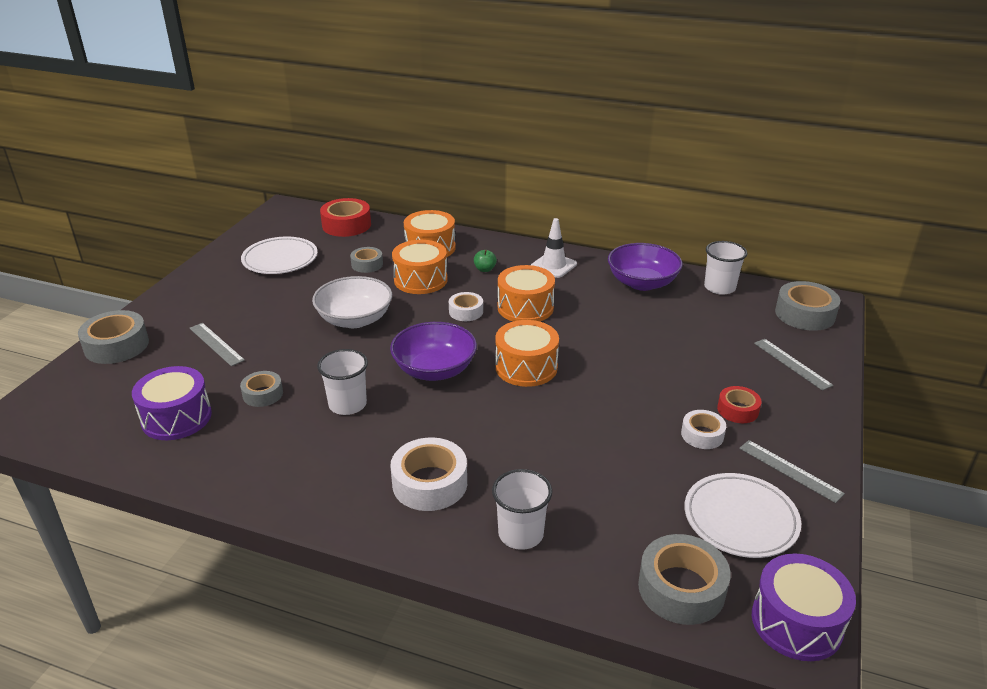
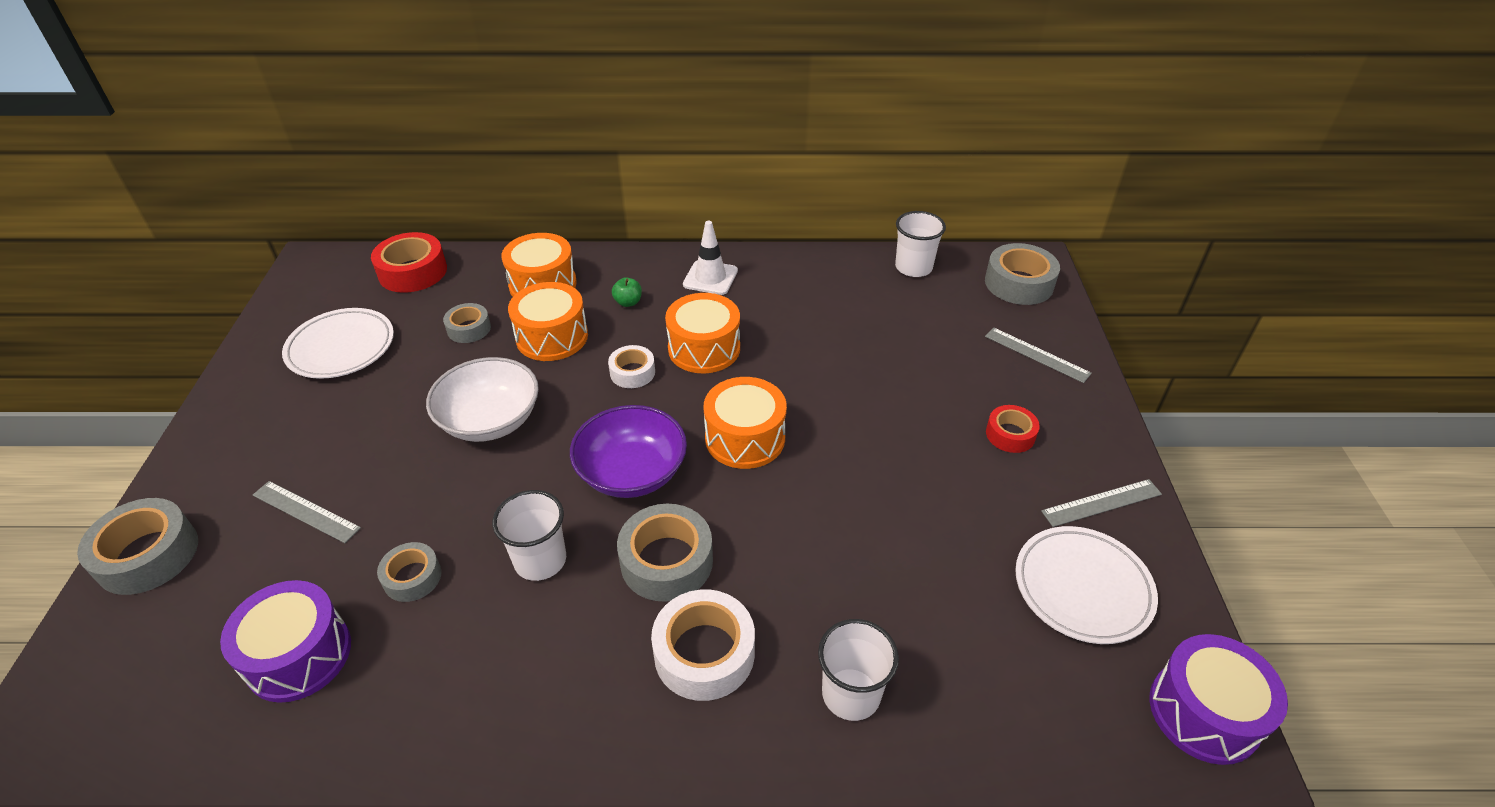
camera: 20 degrees left, 10 degrees up
(642, 283) = (825, 280): purple bowl -> none
(681, 588) = (1066, 709): grey tape -> grey tape (666, 561)
(702, 435) = (989, 480): white tape -> none
(790, 470) = (1101, 503): grey ruler -> grey ruler turned 45 degrees counterclockwise

